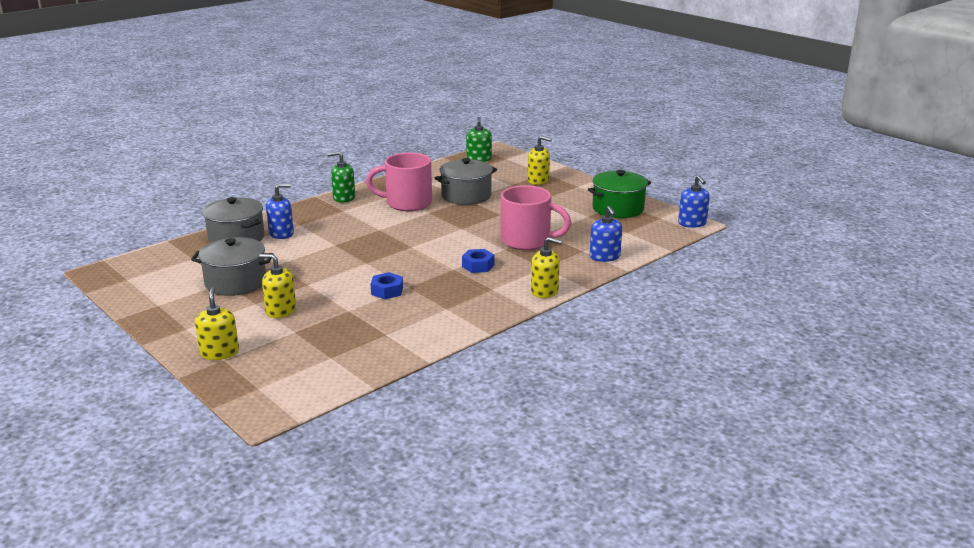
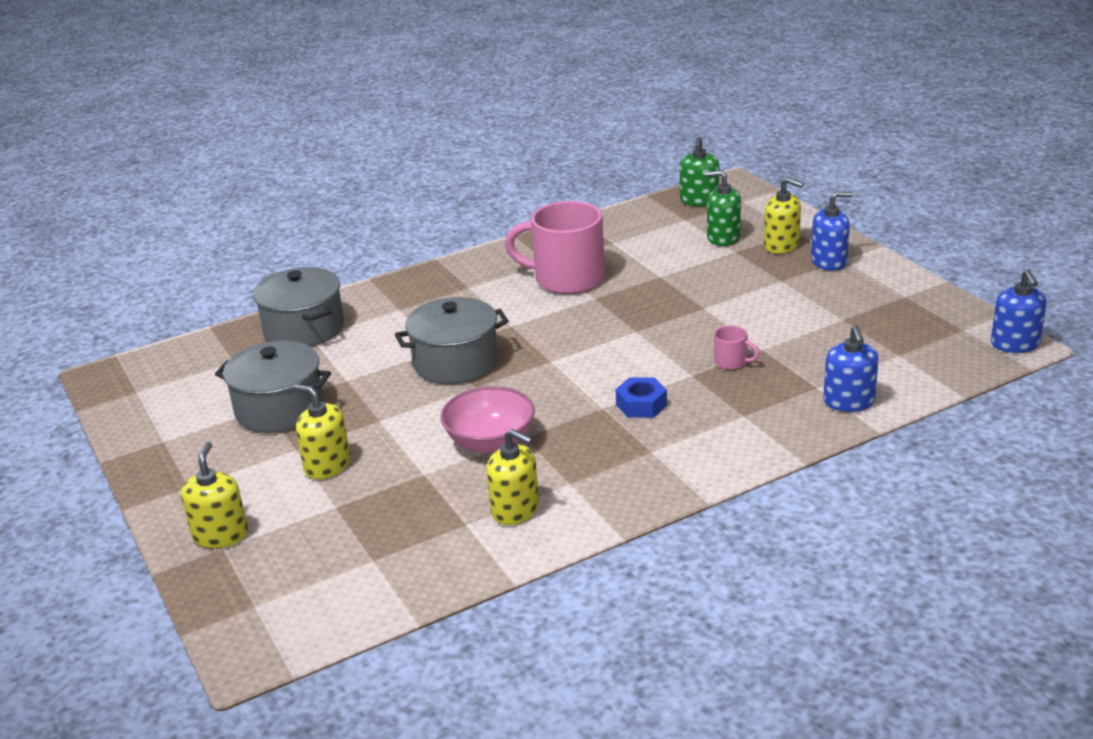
camera: 15 degrees right, 5 degrees up
(281, 233) = (369, 324): blue soap dispenser -> blue soap dispenser (829, 261)
(344, 198) = (476, 264): green soap dispenser -> green soap dispenser (723, 238)
(387, 291) = (490, 442): blue nut -> pink bowl
(466, 196) = (660, 269): grey pot -> grey pot (455, 362)
(527, 241) = (732, 362): pink mug -> pink mug, size x0.42
(544, 291) = (732, 462): yellow soap dispenser -> yellow soap dispenser (515, 510)
(618, 208) = (896, 307): green pot -> none

